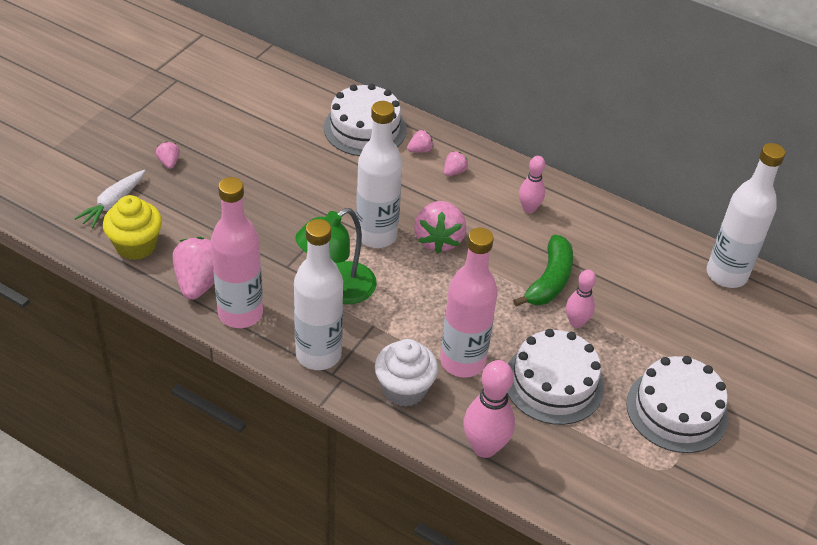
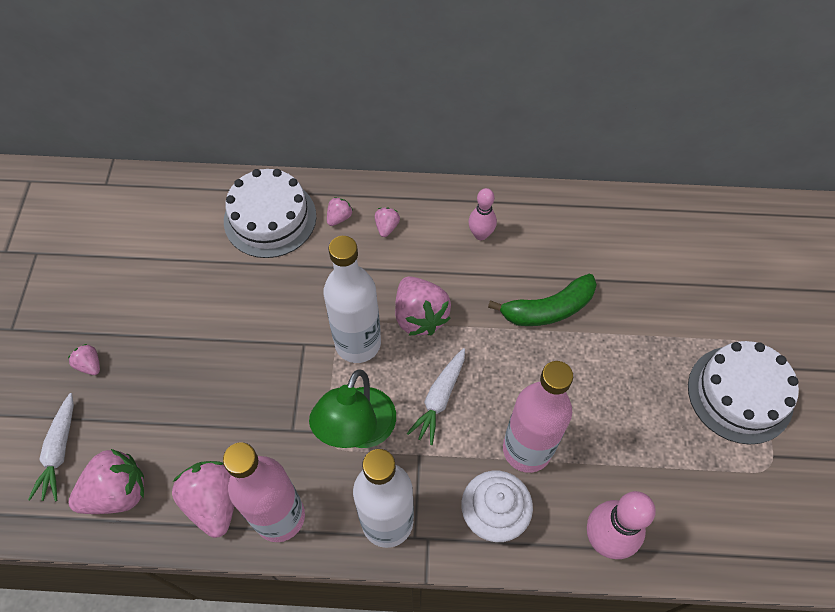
camera: 25 degrees left, 15 degrees up
(136, 245) = (117, 492): yellow cupcake -> pink strawberry
(416, 298) = (439, 398): none -> white carrot
(549, 281) = (548, 309): green banana -> green banana turned 75 degrees clockwise
(553, 383) = (621, 426): white cake -> none
(576, 322) = (599, 344): pink bowling pin -> none
(726, 274) = (691, 219): white bottle -> none

